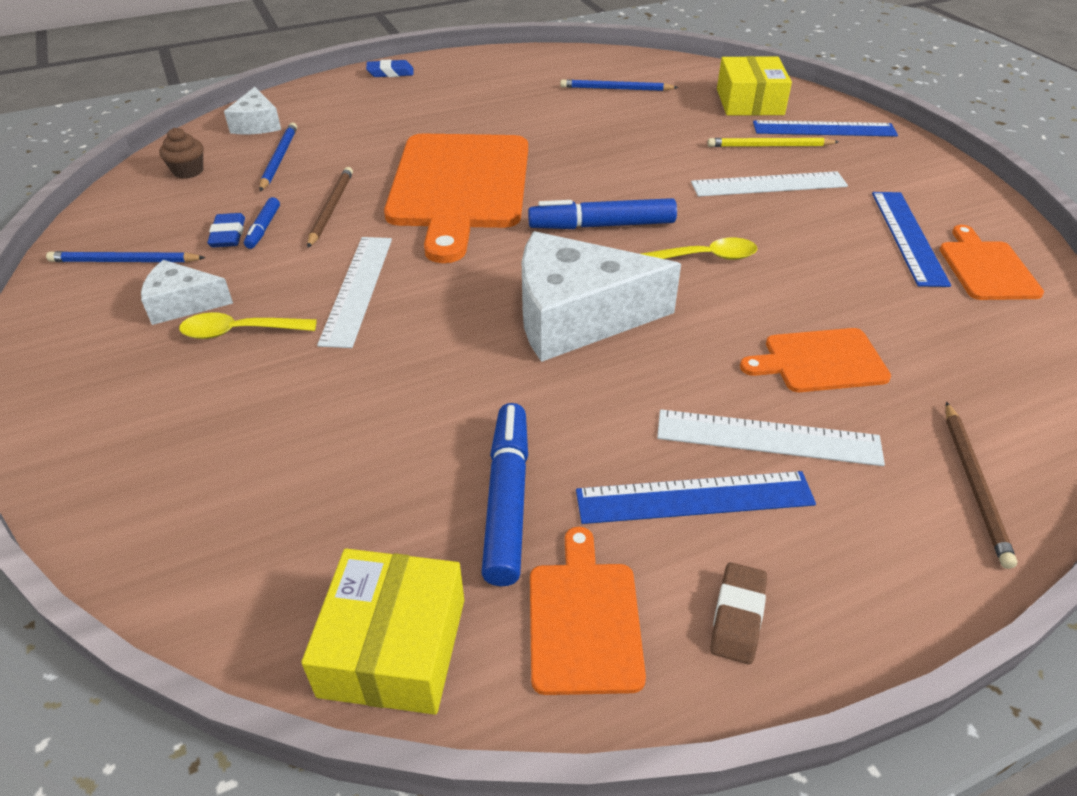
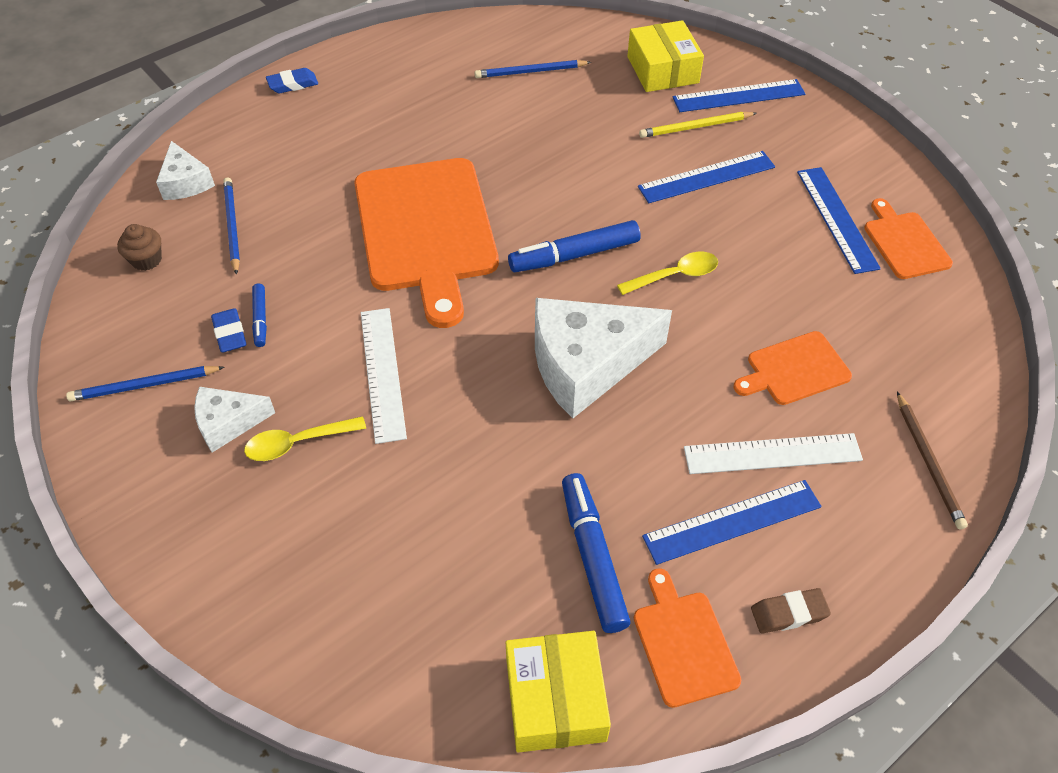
camera: 15 degrees left, 10 degrees up
(331, 209) = (314, 282): brown pencil -> none
(737, 616) = (789, 613): brown eraser -> brown eraser turned 75 degrees clockwise
(769, 185) = (707, 177): white ruler -> blue ruler

